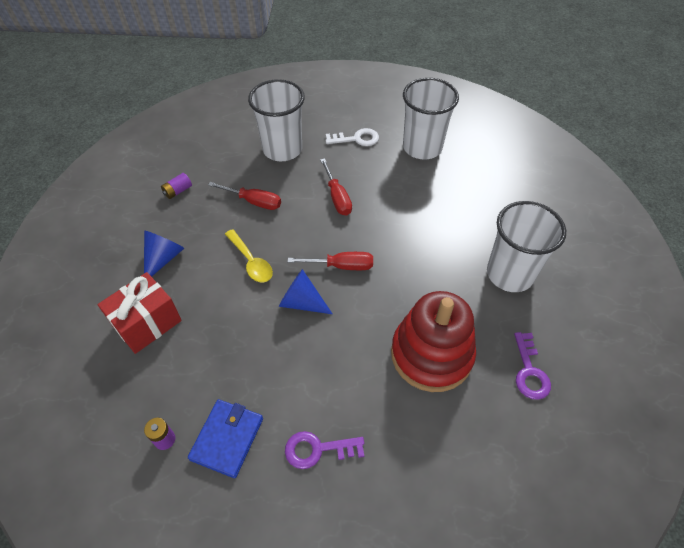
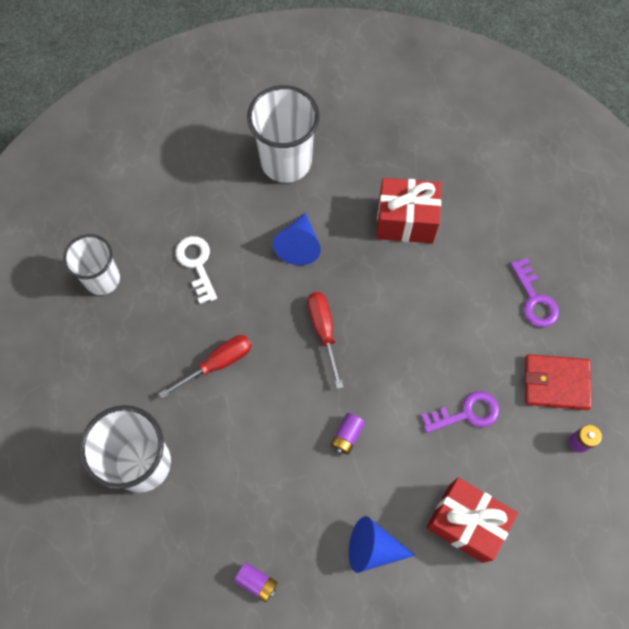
camera: 105 degrees left, 15 degrees up
(227, 438) = (556, 383): blue wallet -> red wallet
(251, 262) = (347, 436): yellow spoon -> purple battery
(254, 202) = (250, 467): red screwdriver -> none
(301, 302) = (384, 360): blue cone -> blue cone (299, 245)
(356, 139) = (101, 366): white key -> white key (196, 264)
(422, 147) = (102, 279): white cup -> white cup, size x0.66
(431, 354) = (405, 221): red stacking toy -> red gift
(529, 371) = (395, 137): purple key -> purple key (466, 413)

